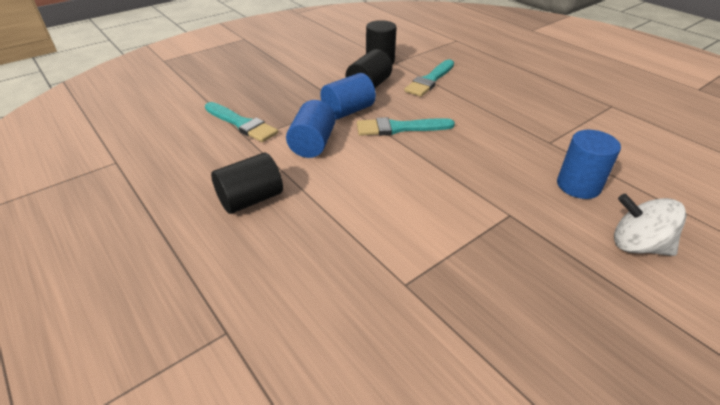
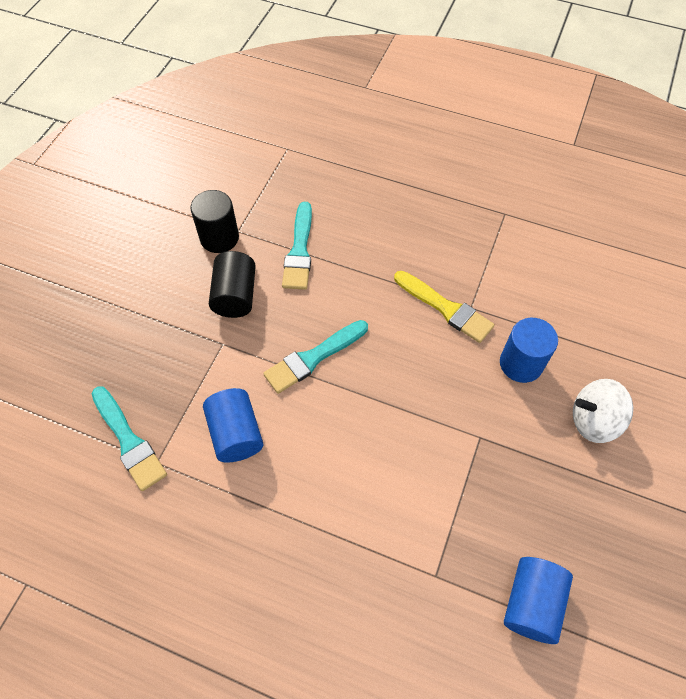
camera: 30 degrees left, 20 degrees up
(241, 124) = (129, 441): turquoise brush -> turquoise brush turned 45 degrees clockwise
(251, 199) = (228, 553): black cylinder -> none
(348, 111) = (239, 355): blue cylinder -> blue cylinder (531, 603)
(526, 136) = (445, 308): none -> yellow brush

